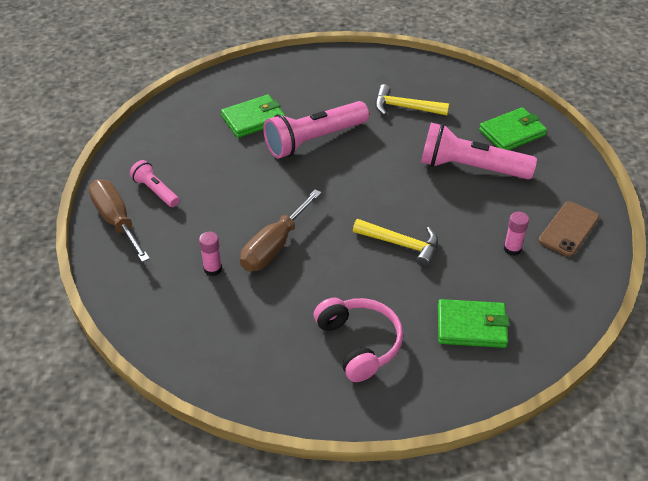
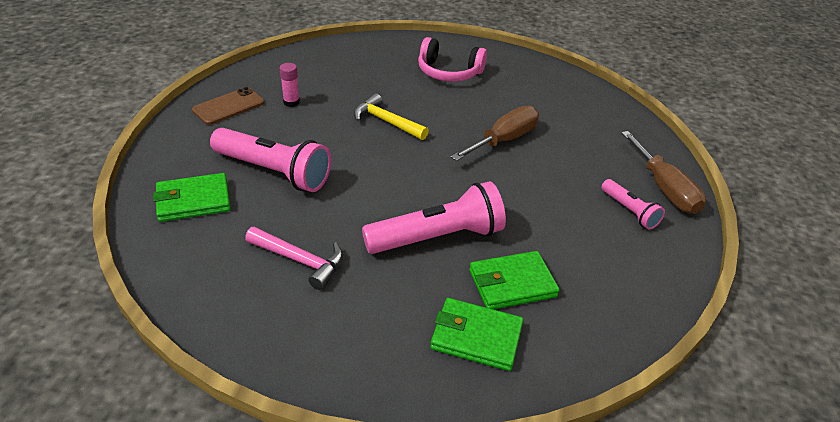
camera: 170 degrees left, 5 degrees down
(213, 269) = (561, 133): pink glue stick -> none
(359, 343) = (448, 72): pink headphones -> pink headphones turned 60 degrees counterclockwise
(405, 107) = (300, 260): yellow hammer -> pink hammer
(471, 326) = (361, 67): green wallet -> green wallet (476, 337)

